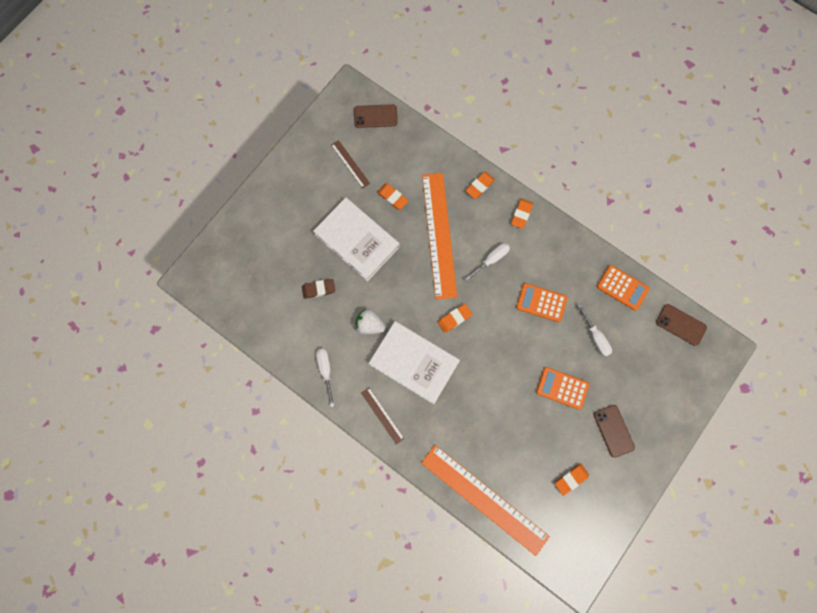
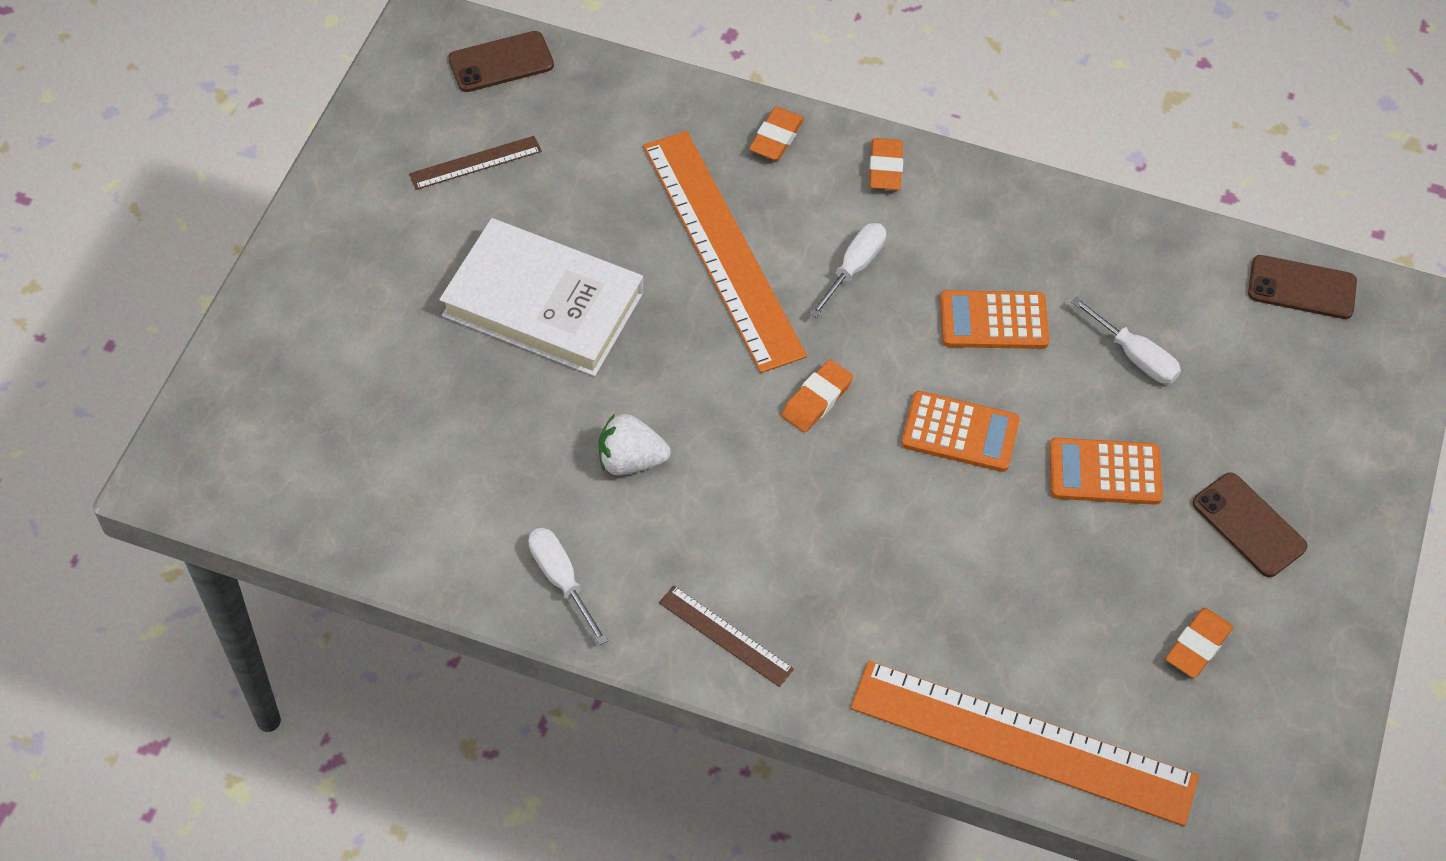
camera: 20 degrees left, 20 degrees down
(318, 289) = (488, 420): brown eraser -> none
(350, 164) = (475, 163): brown ruler -> brown ruler turned 60 degrees counterclockwise
(392, 197) = (593, 203): orange eraser -> none
(414, 363) = (759, 510): white book -> none
(622, 287) = (1152, 250): orange calculator -> orange calculator (960, 432)

